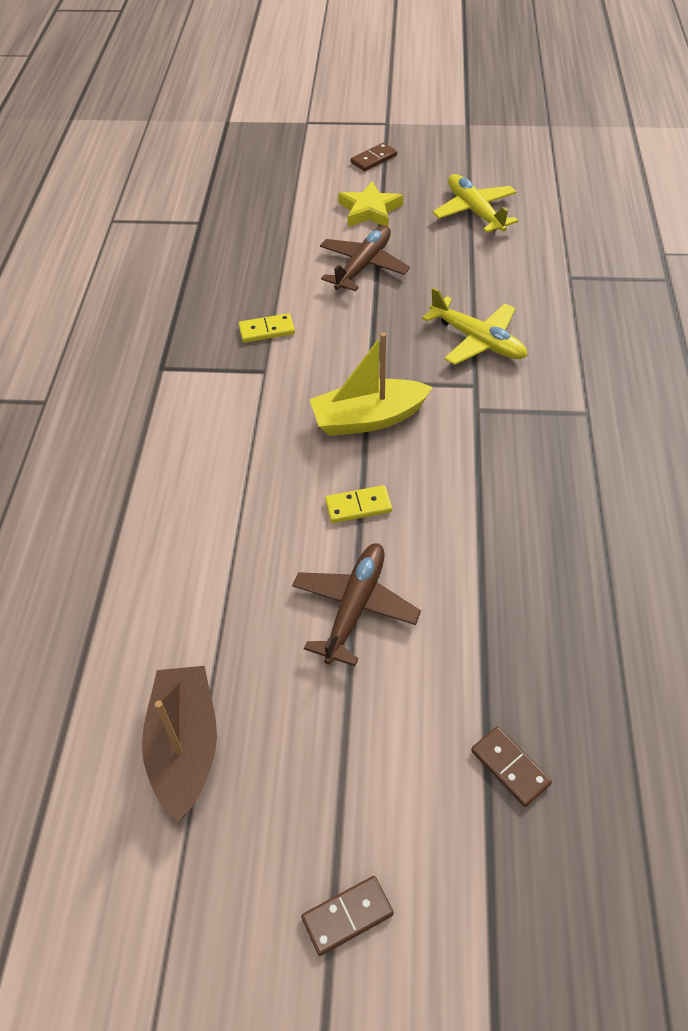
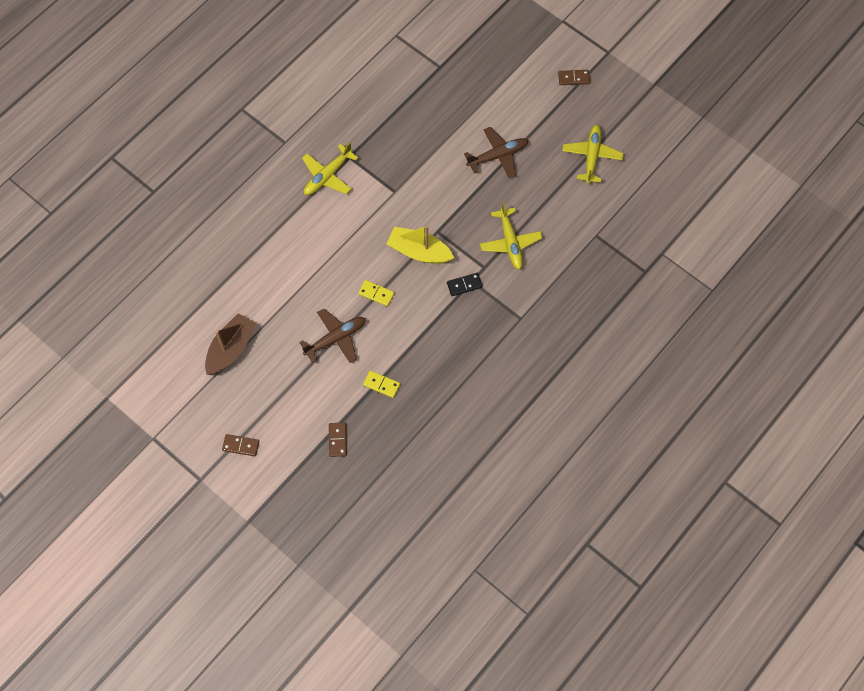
camera: 35 degrees right, 15 degrees up
(147, 405) = (328, 175): none -> yellow plane
(267, 330) = (415, 167): yellow domino -> yellow domino (381, 385)
(369, 210) = (536, 117): yellow star -> none
(471, 420) = (464, 285): none -> black domino

